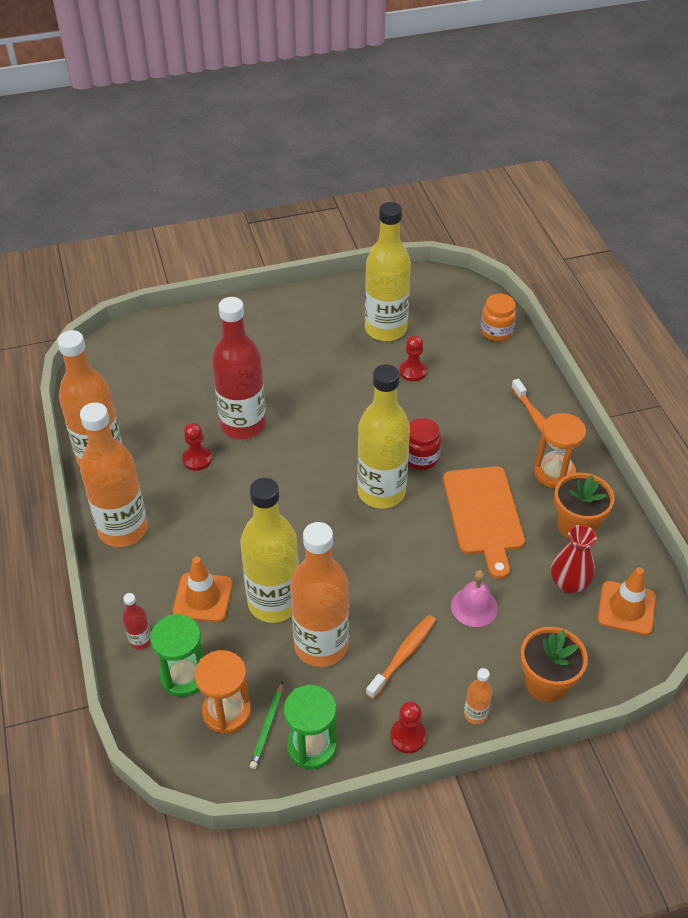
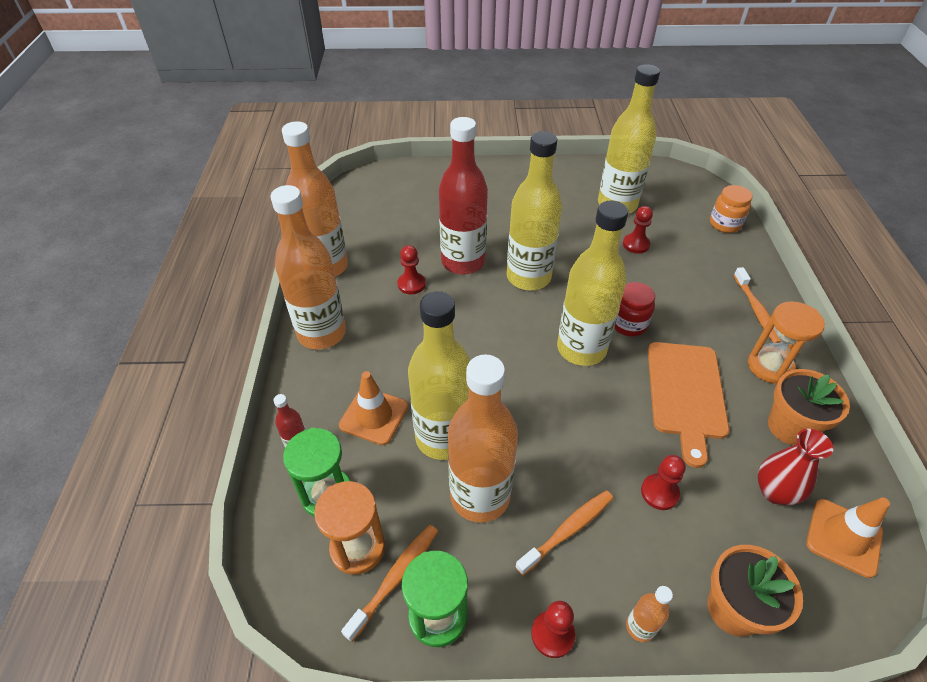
camera: 15 degrees right, 0 degrees up
(267, 727) = (395, 578): green pencil -> orange toothbrush
(314, 428) = (528, 277): none -> yellow bottle
(474, 606) = (659, 492): pink bell -> red pawn

